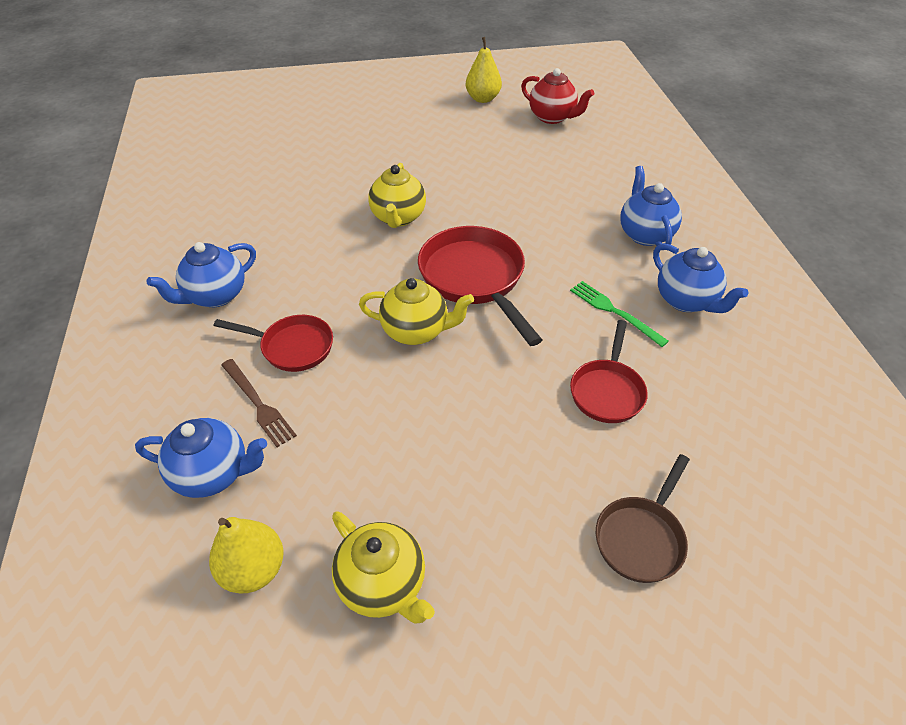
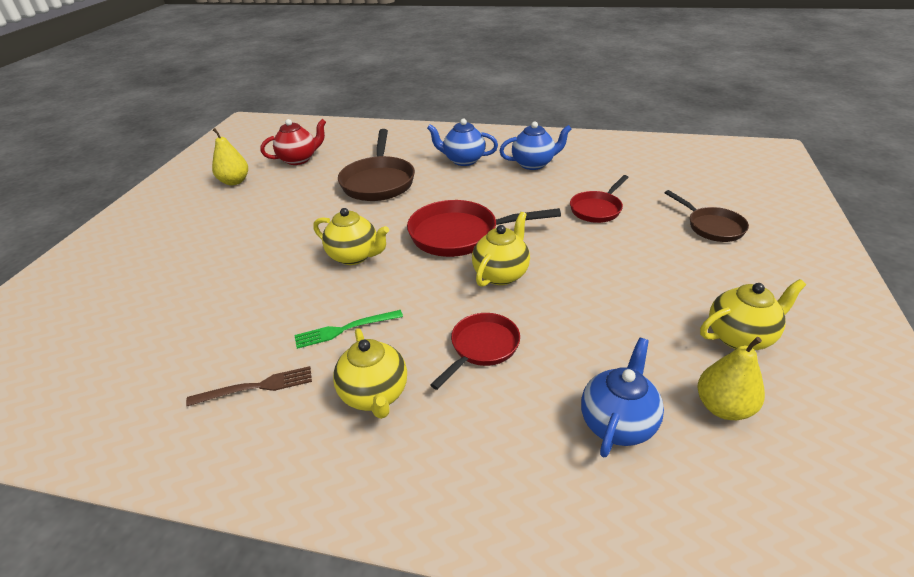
camera: 65 degrees left, 10 degrees down
(215, 296) = (375, 395): blue teapot -> yellow teapot
(258, 404) = (543, 381): brown fork -> brown fork (256, 387)
(545, 185) = (378, 182): none -> brown pan
(607, 391) = (597, 209): red pan -> red pan turned 90 degrees clockwise
(614, 312) = (529, 189): green fork -> green fork (345, 329)

